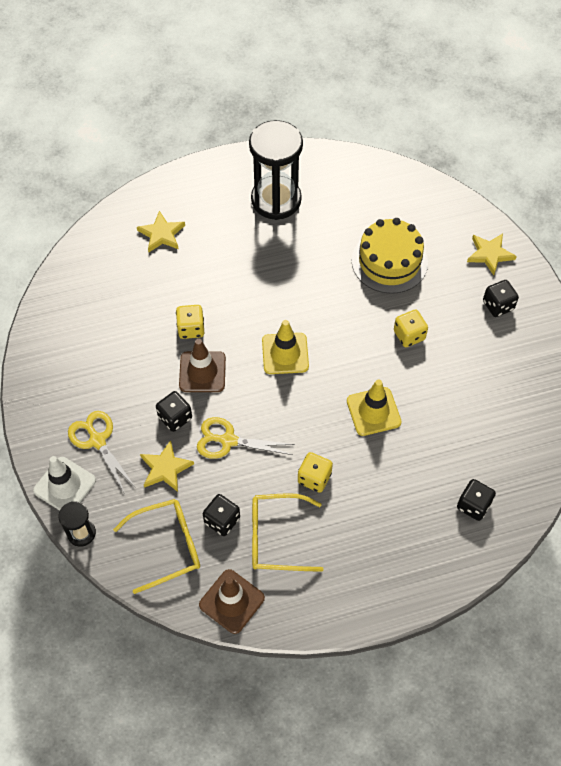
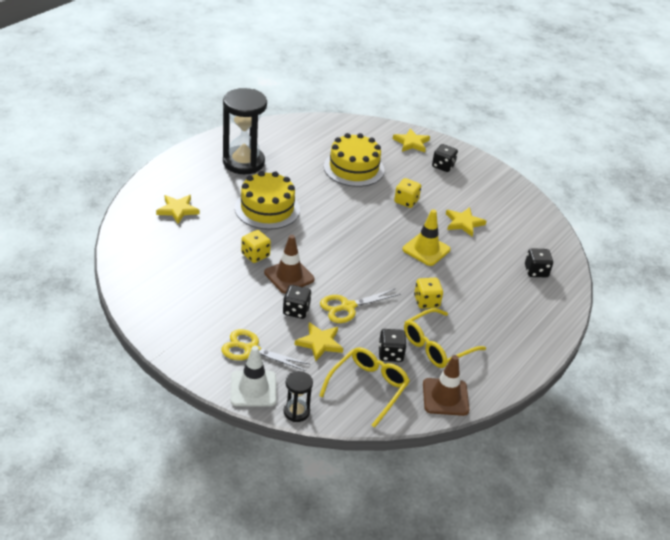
camera: 40 degrees left, 20 degrees down
(250, 274) = (267, 209): none -> yellow cake
(285, 353) = (336, 242): yellow traffic cone -> none
(449, 397) = (463, 223): none -> yellow star

